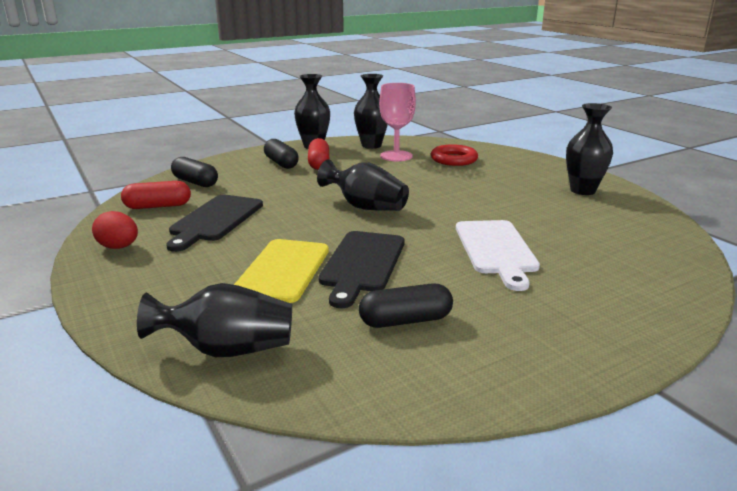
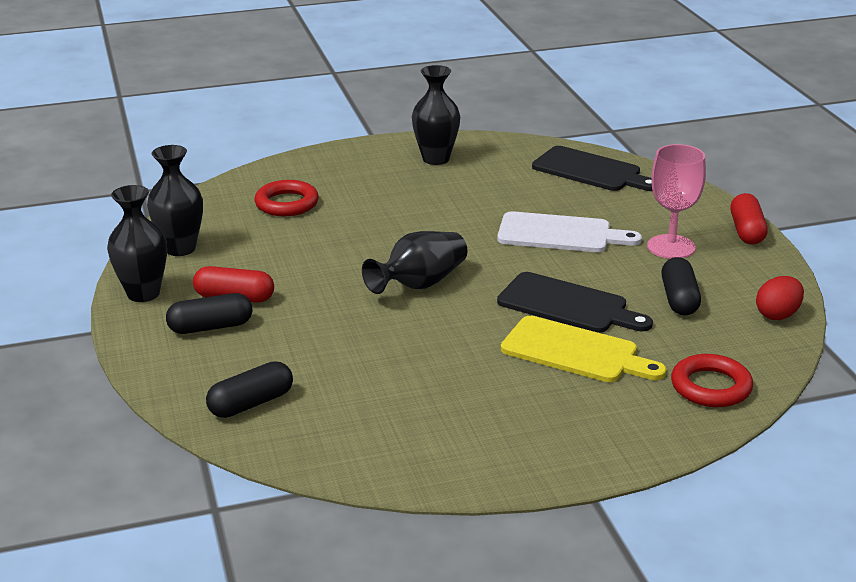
camera: 75 degrees left, 5 degrees up
(119, 247) = (468, 460): red egg -> red egg (777, 315)
(158, 206) = (337, 435): red capsule -> red capsule (747, 231)
(215, 220) = (411, 388): black cutting board -> black cutting board (591, 171)
(228, 349) = (711, 387): black vase -> red ring
(396, 156) = (243, 238): pink goblet -> pink goblet (671, 247)

